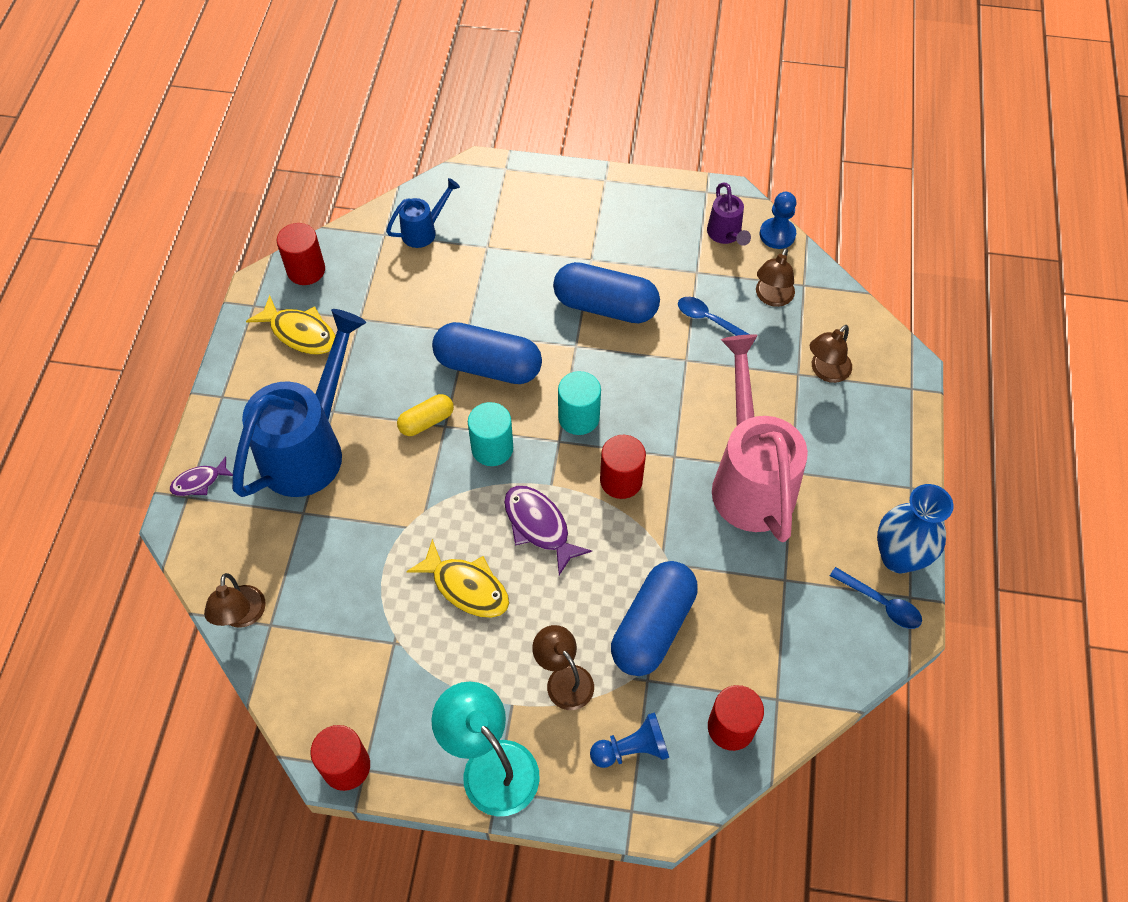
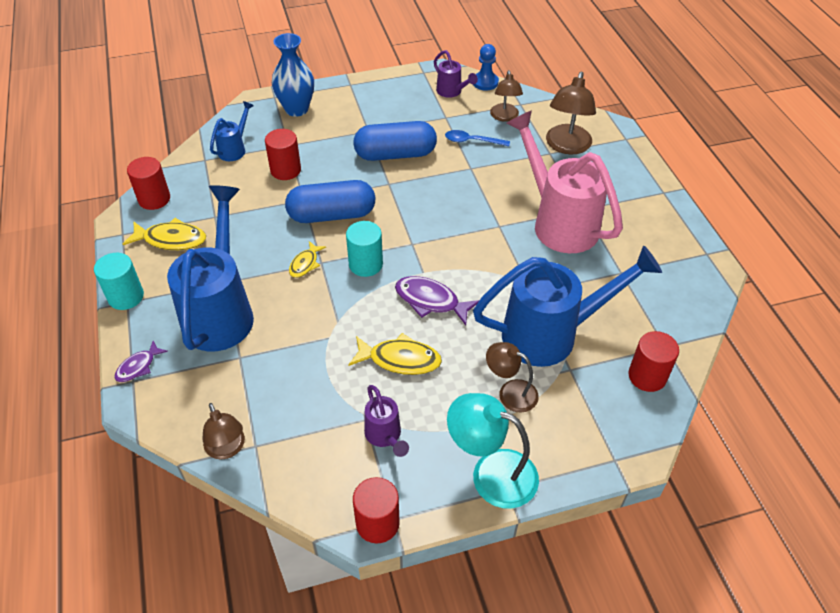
camera: 25 degrees left, 10 degrees down
(403, 673) = (385, 437): none -> purple watering can
(426, 421) = (305, 264): yellow capsule -> yellow fish
(578, 417) = (417, 225): turquoise cylinder -> turquoise cylinder (126, 297)
(621, 480) = (471, 252): red cylinder -> red cylinder (285, 170)
(632, 749) = (588, 418): blue pawn -> none
(653, 627) = (552, 334): blue capsule -> blue watering can
(826, 372) = (566, 146): brown lamp -> brown lamp, size x1.55
(881, 603) = (691, 264): blue spoon -> none
(898, 557) = (683, 233): blue vase -> blue vase (296, 109)

